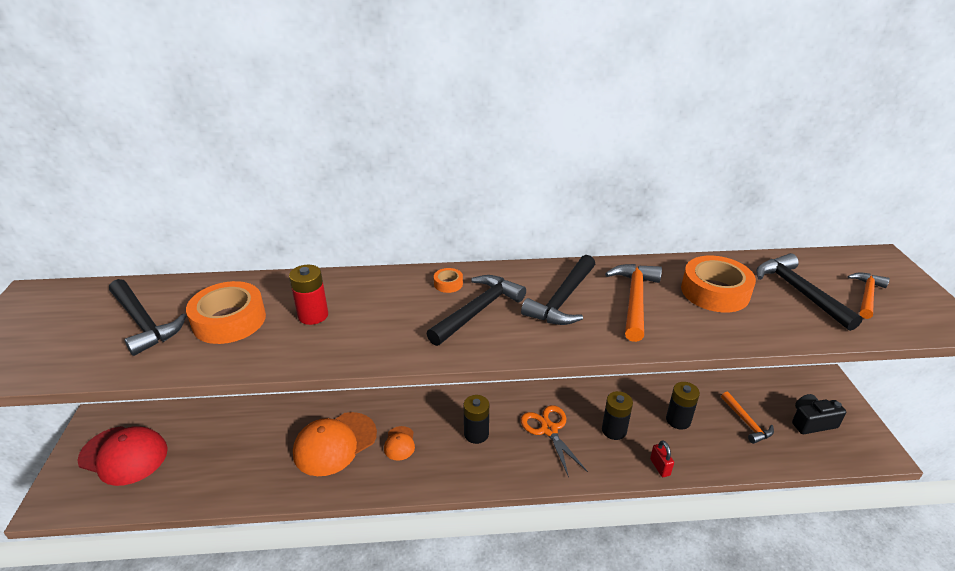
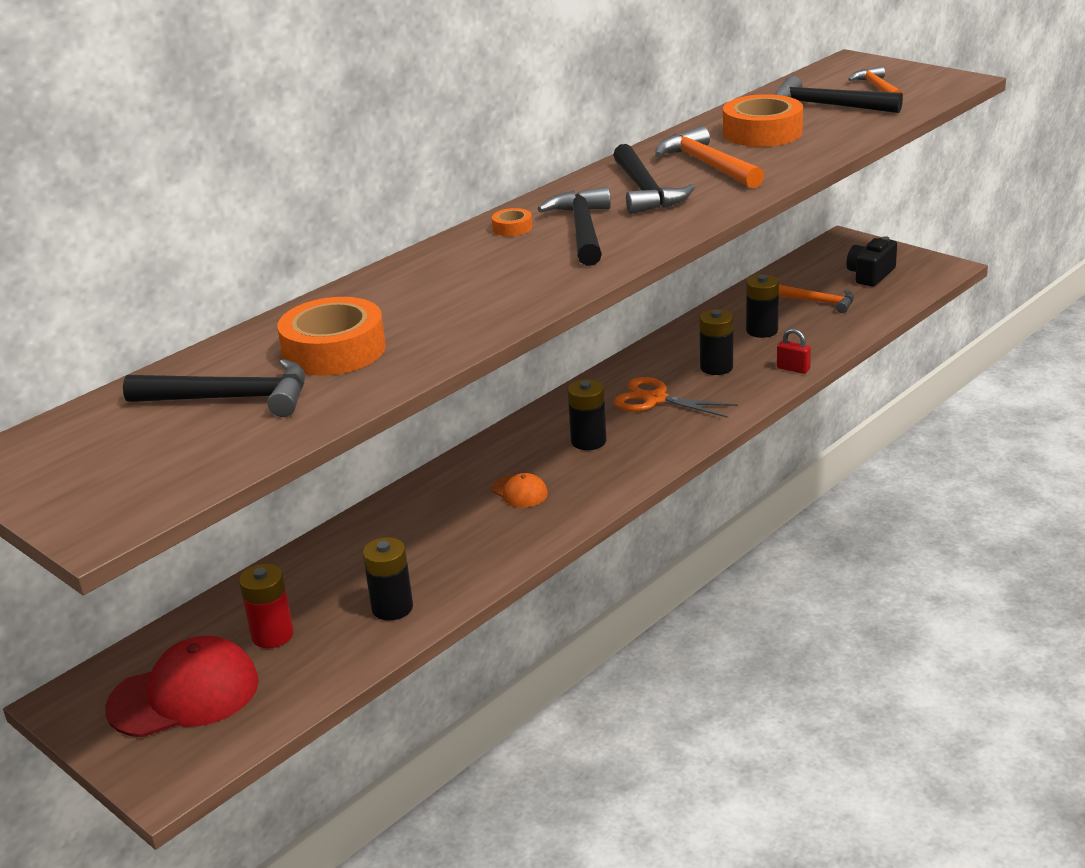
camera: 40 degrees left, 5 degrees down
(250, 475) = (392, 608): none -> black battery
(313, 315) = (421, 306): red battery -> red battery (272, 635)
(335, 444) = (446, 532): orange cap -> none

